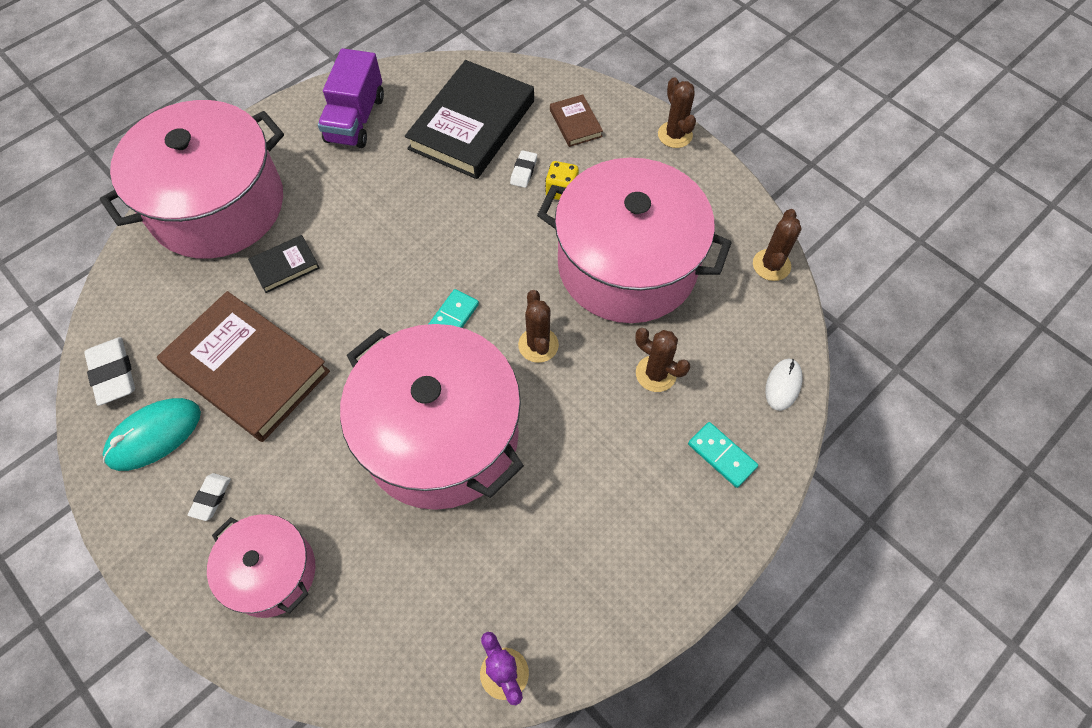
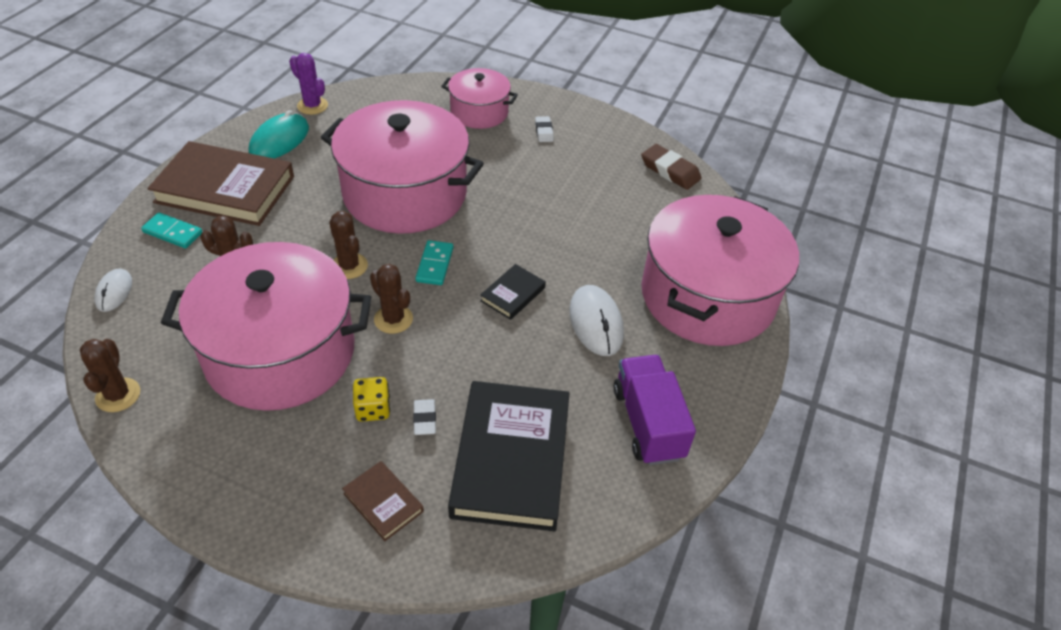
camera: 155 degrees right, 15 degrees down
(113, 373) = (670, 171): white eraser -> brown eraser
(154, 435) = (609, 149): turquoise mouse -> turquoise mouse (279, 140)
(247, 369) = (576, 195): brown book -> brown book (225, 189)
(285, 266) = (605, 266): black book -> black book (513, 294)
(336, 210) = (596, 323): none -> white mouse
(675, 135) = (246, 527): brown cactus -> brown cactus (393, 319)

